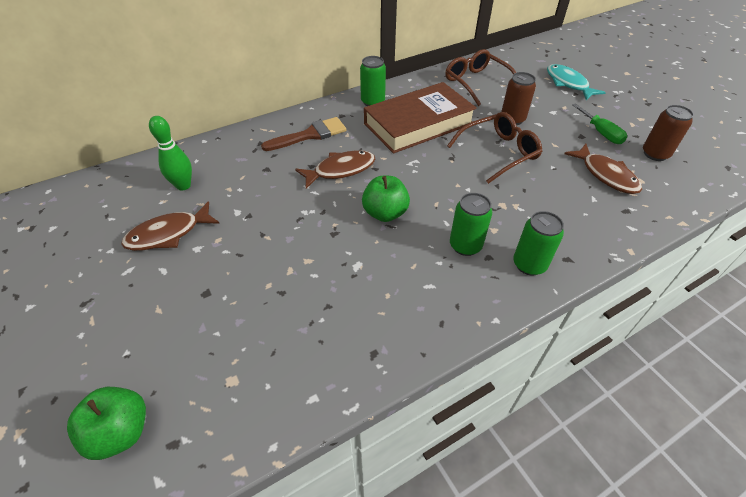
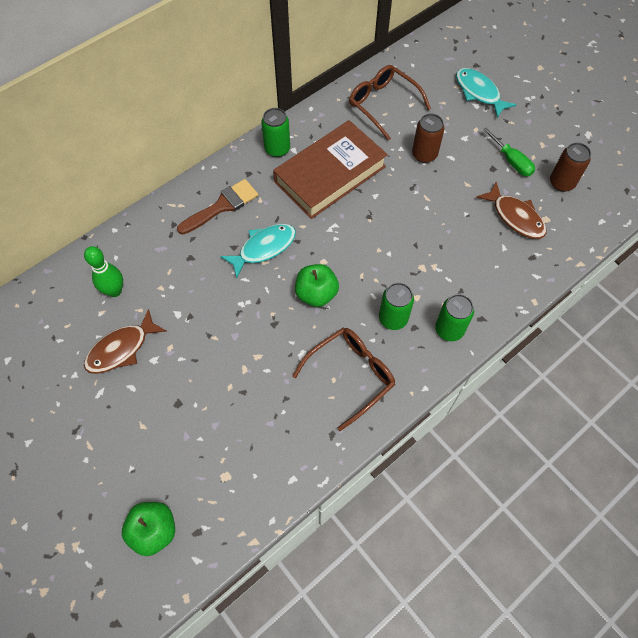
camera: 10 degrees left, 15 degrees up
(341, 170) = (264, 248): brown fish -> turquoise fish
(498, 152) = (414, 203): brown glasses -> brown glasses (350, 375)

